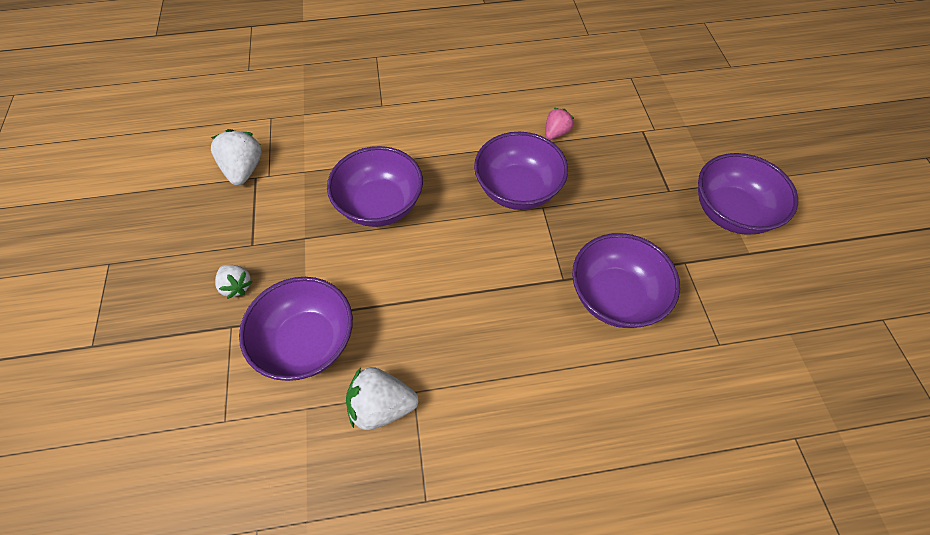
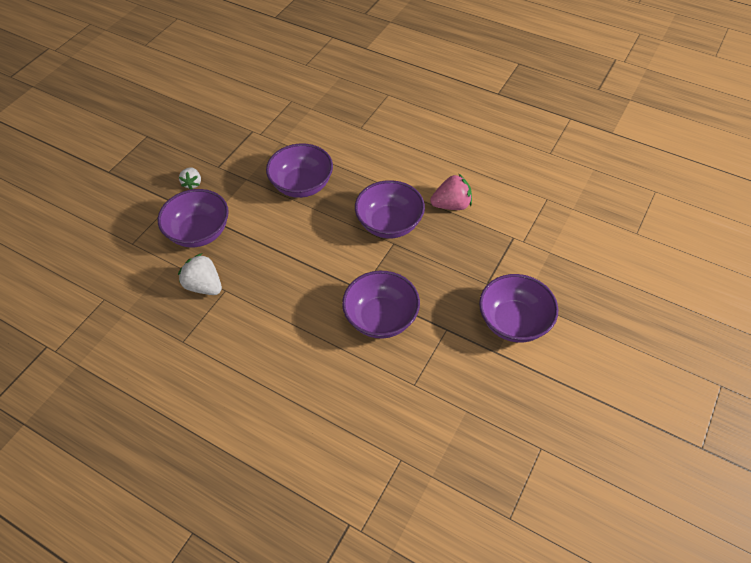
camera: 40 degrees right, 5 degrees down
(244, 169) = (250, 123): white strawberry -> none
(556, 133) = (451, 205): pink strawberry -> pink strawberry, size x1.58

